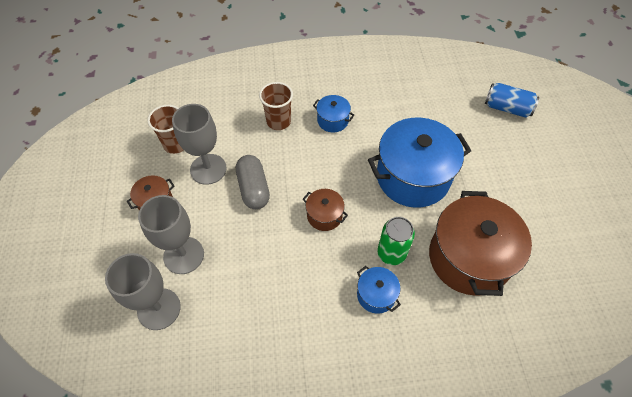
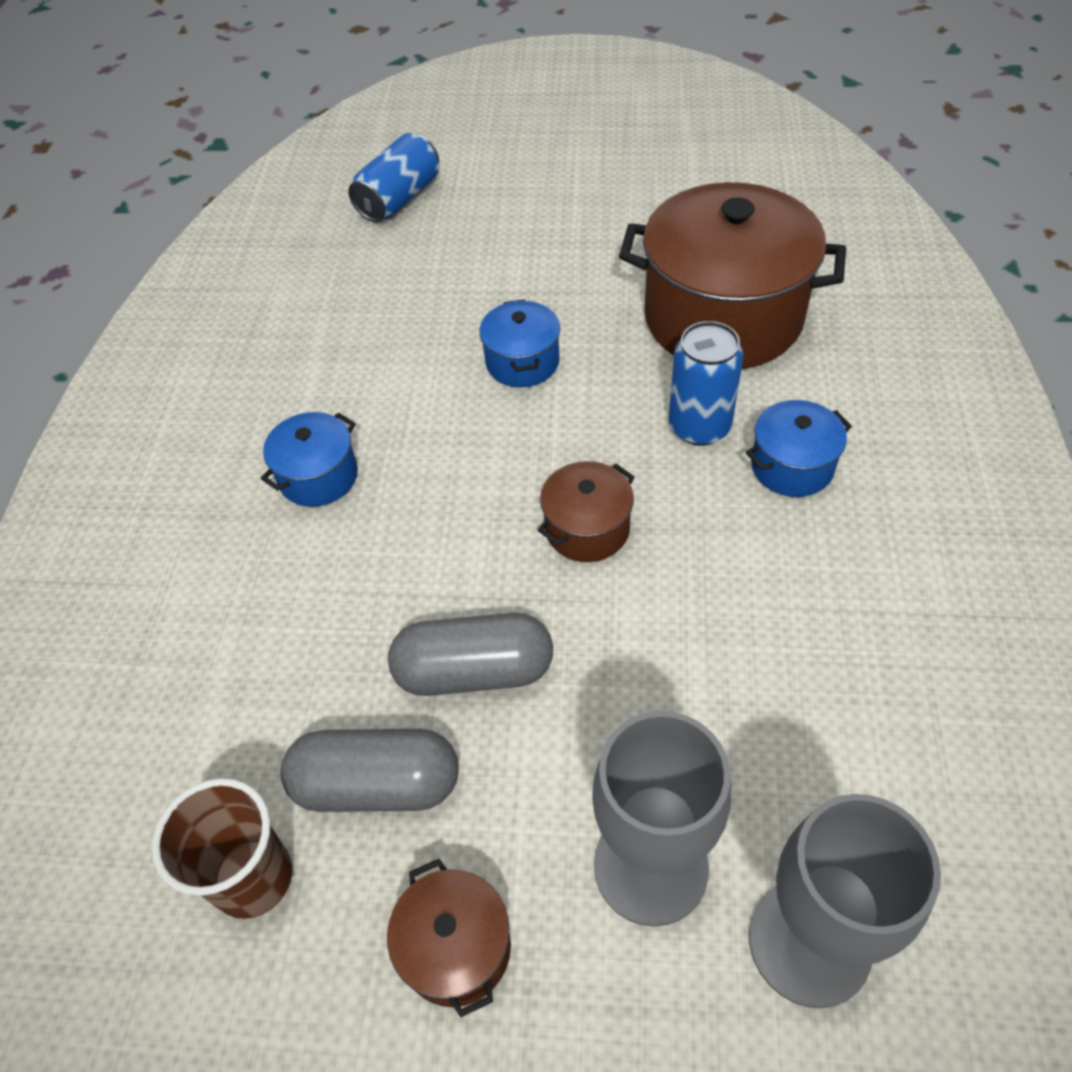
camera: 75 degrees left, 5 degrees down
(208, 169) = (377, 784): grey goblet -> grey capsule
(278, 121) = (275, 592): brown cup -> none
(391, 253) = (699, 426): green can -> blue can
(413, 177) = (522, 362): blue pot -> blue pot, size x0.46

